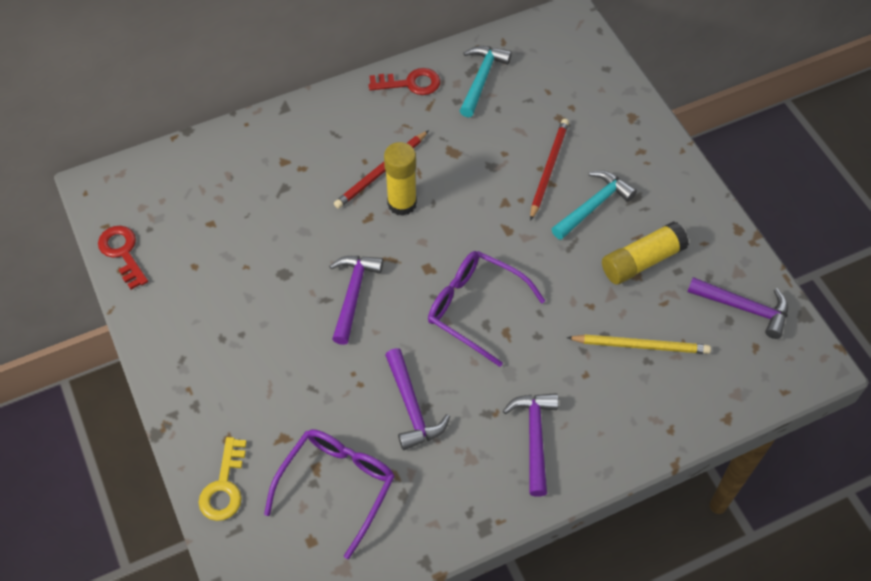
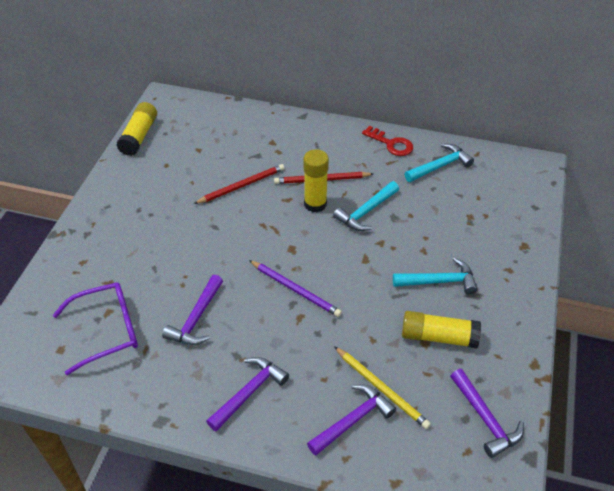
camera: 40 degrees right, 10 degrees down
(122, 252) = (139, 136): red key -> yellow glue stick
(224, 487) = (52, 285): yellow key -> none
(353, 294) = (232, 234): purple hammer -> purple hammer (352, 420)
(460, 178) = (366, 212): none -> turquoise hammer
(475, 308) = (295, 290): purple glasses -> purple pencil
(548, 169) = (431, 241): red pencil -> red pencil (242, 186)

